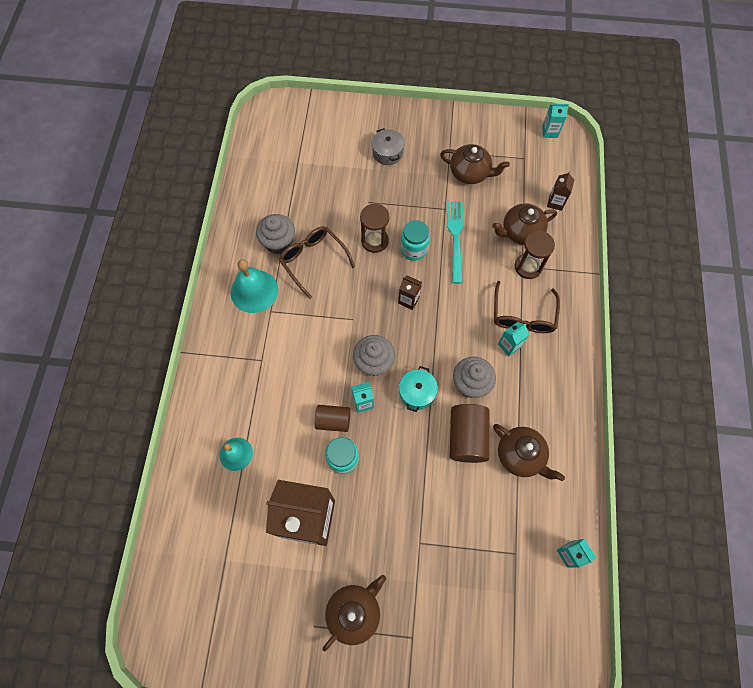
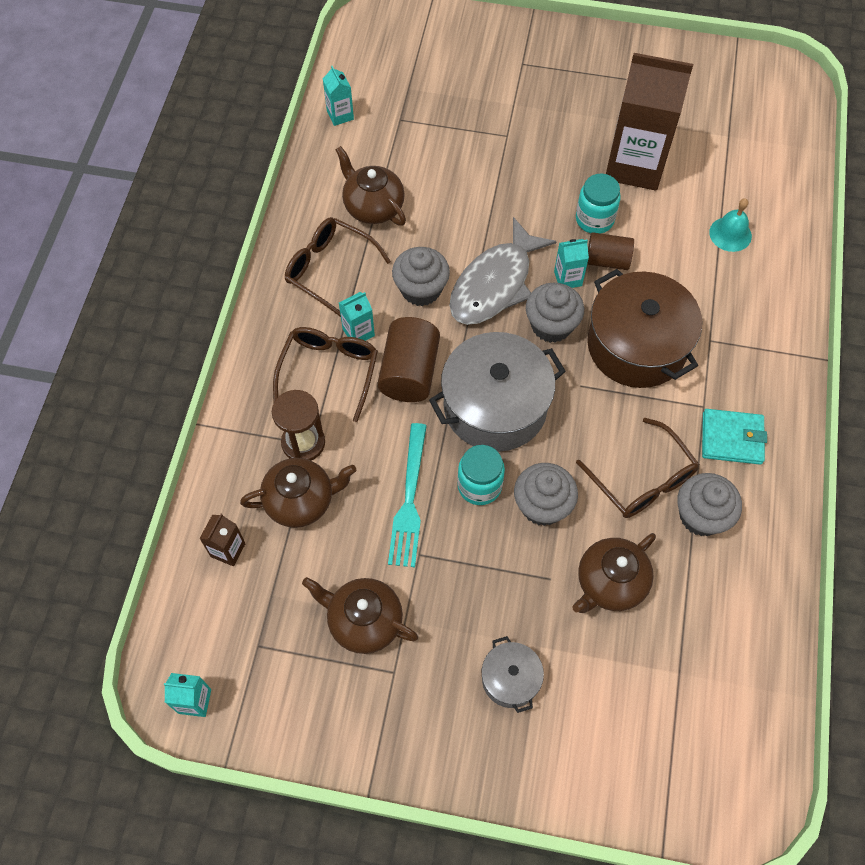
camera: 175 degrees left, 5 degrees down
(254, 291) = (732, 438): turquoise bell -> turquoise wallet
(313, 352) = (637, 345): none -> brown pot
(354, 611) = (582, 86): brown teapot -> brown teapot (610, 583)
(374, 241) = (542, 505): brown hourglass -> grey cupcake
(408, 300) = (495, 406): brown carton -> grey pot
(417, 393) = (495, 284): turquoise pot -> grey fish
(467, 437) = (436, 230): brown cylinder -> brown cylinder (409, 372)
(541, 395) = (329, 269): none -> brown glasses

